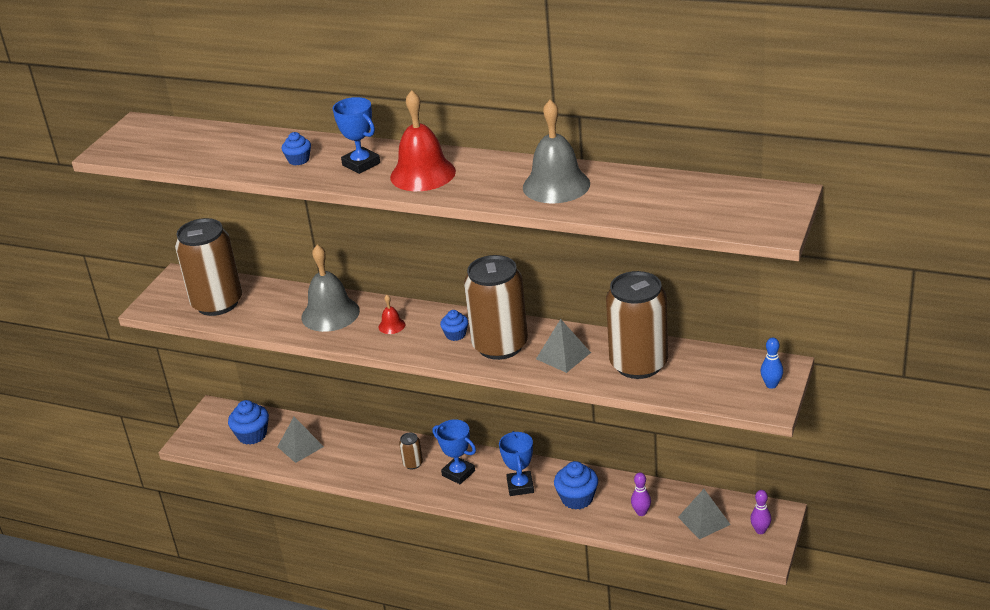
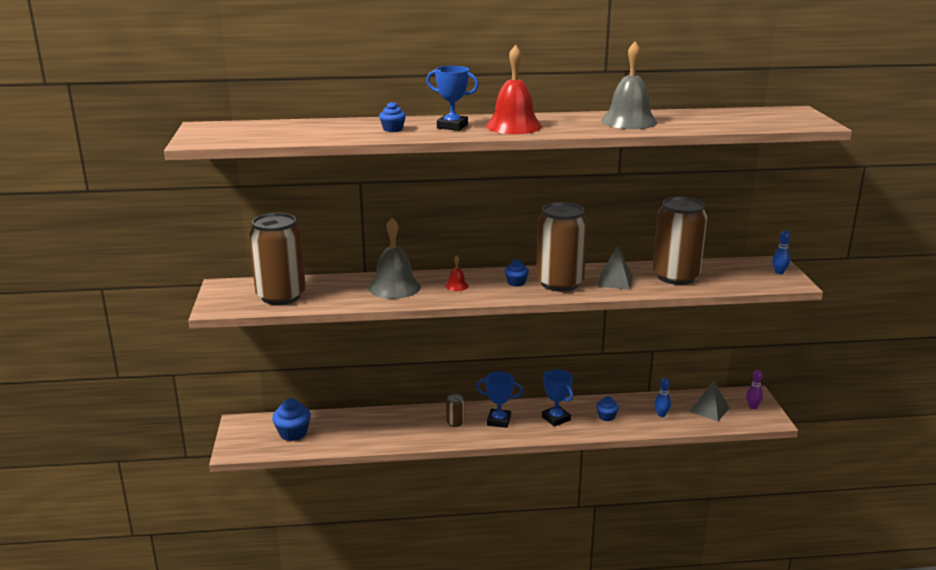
camera: 30 degrees left, 10 degrees down
(300, 446) = (345, 432): grey pyramid -> none
(577, 498) = (606, 417): blue cupcake -> blue cupcake, size x0.61
(641, 512) = (661, 415): purple bowling pin -> blue bowling pin

